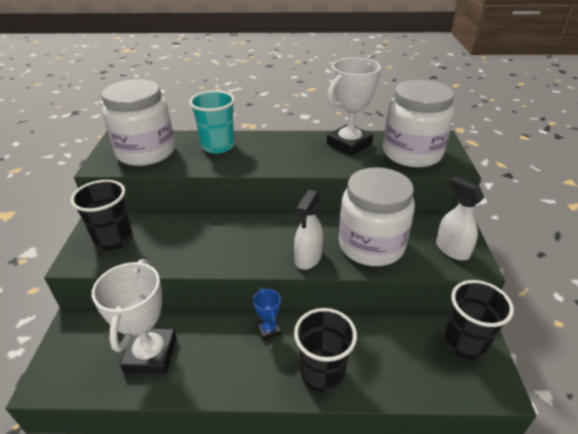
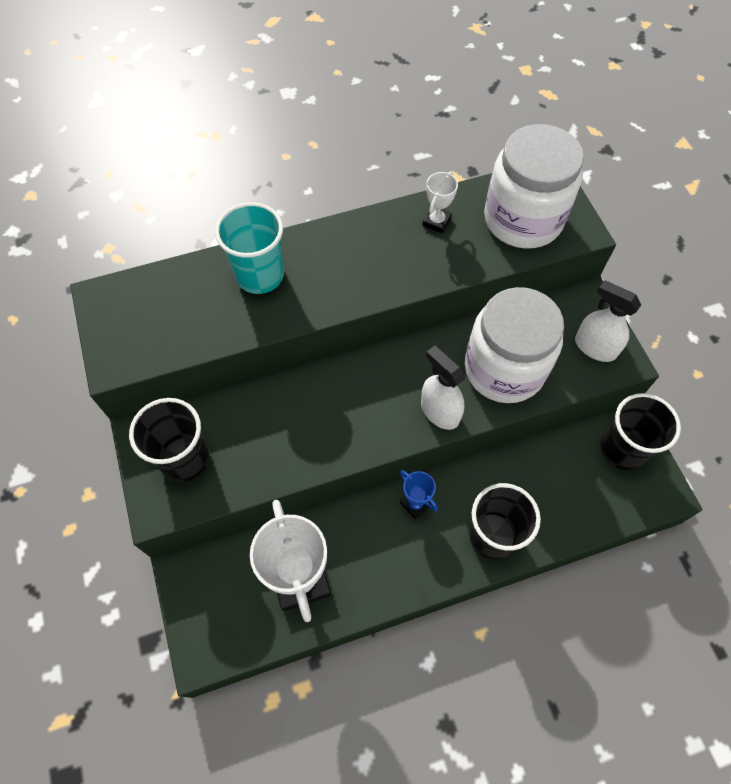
camera: 20 degrees left, 25 degrees up
(146, 152) = (163, 317): white jar -> none
(308, 258) = (439, 411): white spray bottle -> white spray bottle turned 135 degrees clockwise
(349, 144) = (436, 222): white trophy -> white trophy, size x0.49

